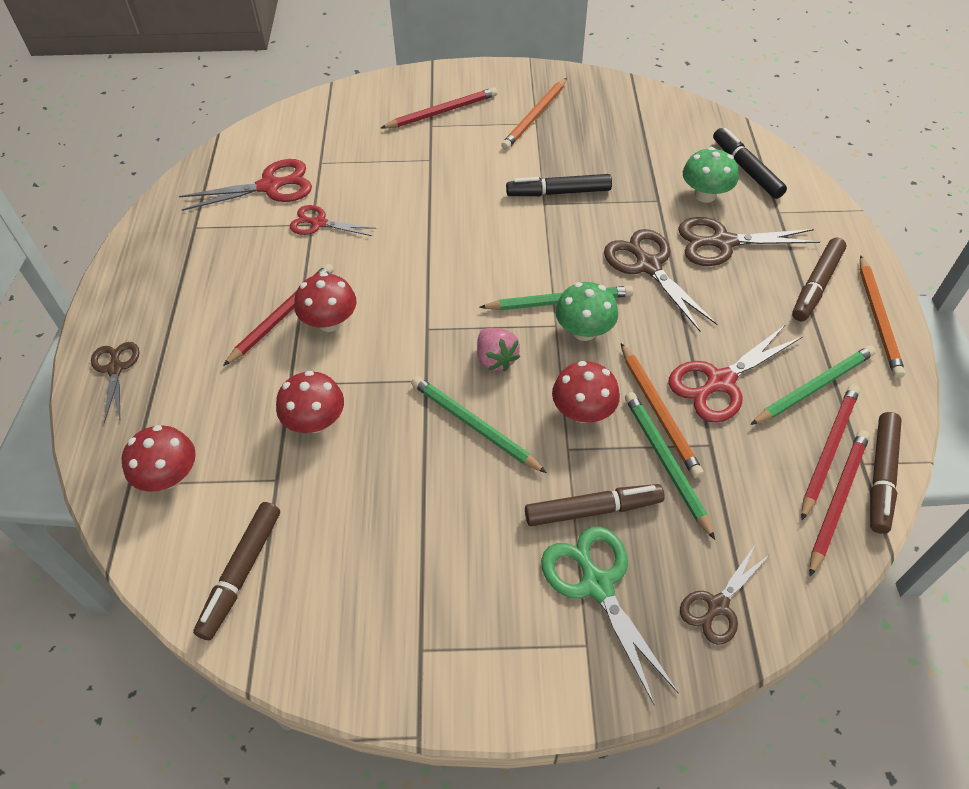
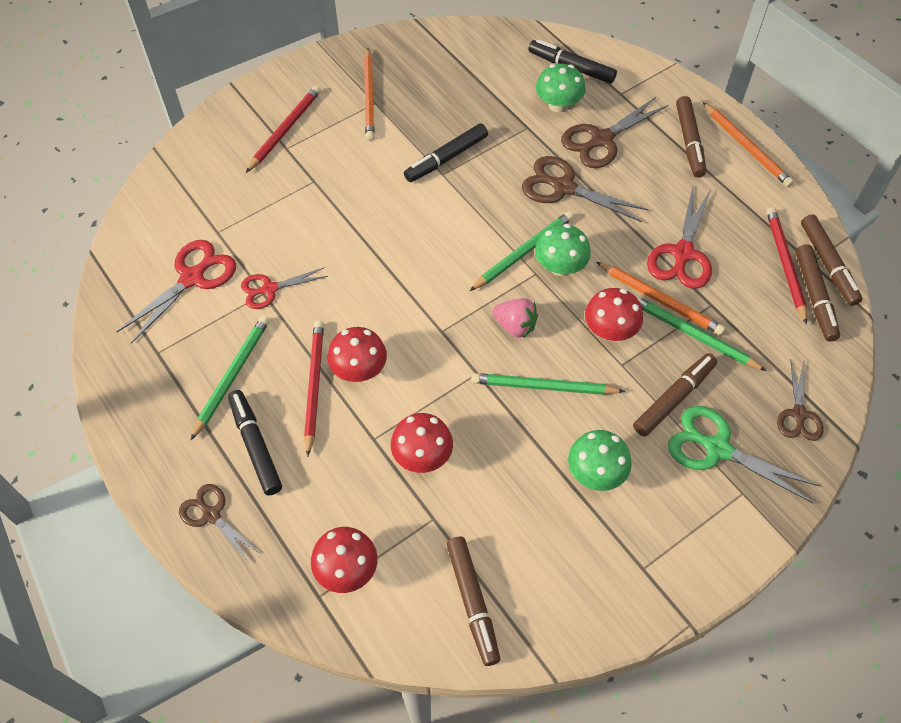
camera: 35 degrees left, 5 degrees up
(196, 335) = (255, 445): none -> black marker
(454, 531) = (596, 473): none -> green mushroom
(814, 387) = (744, 223): green pencil -> green pencil (232, 376)
(837, 500) = (814, 297): red pencil -> brown marker

